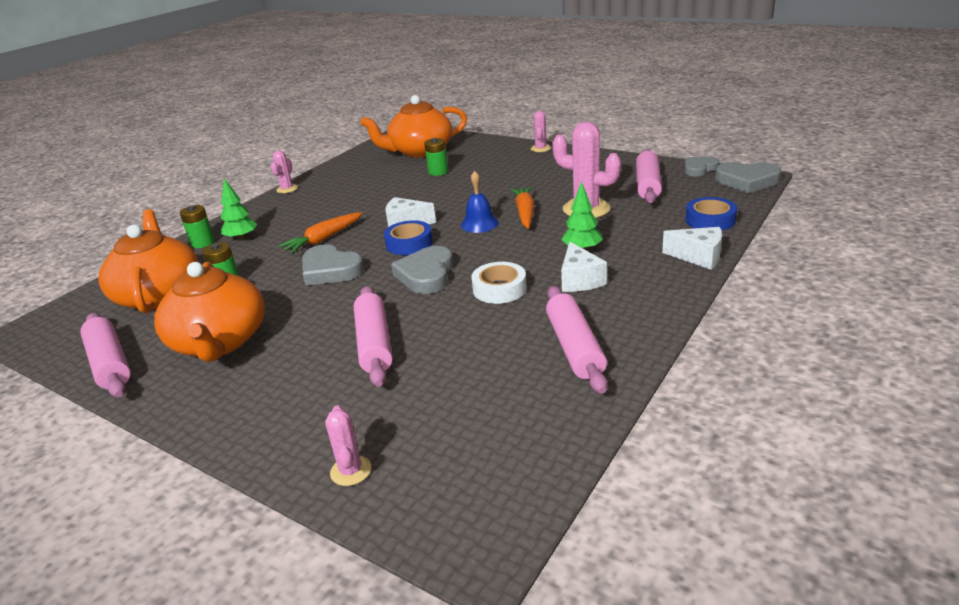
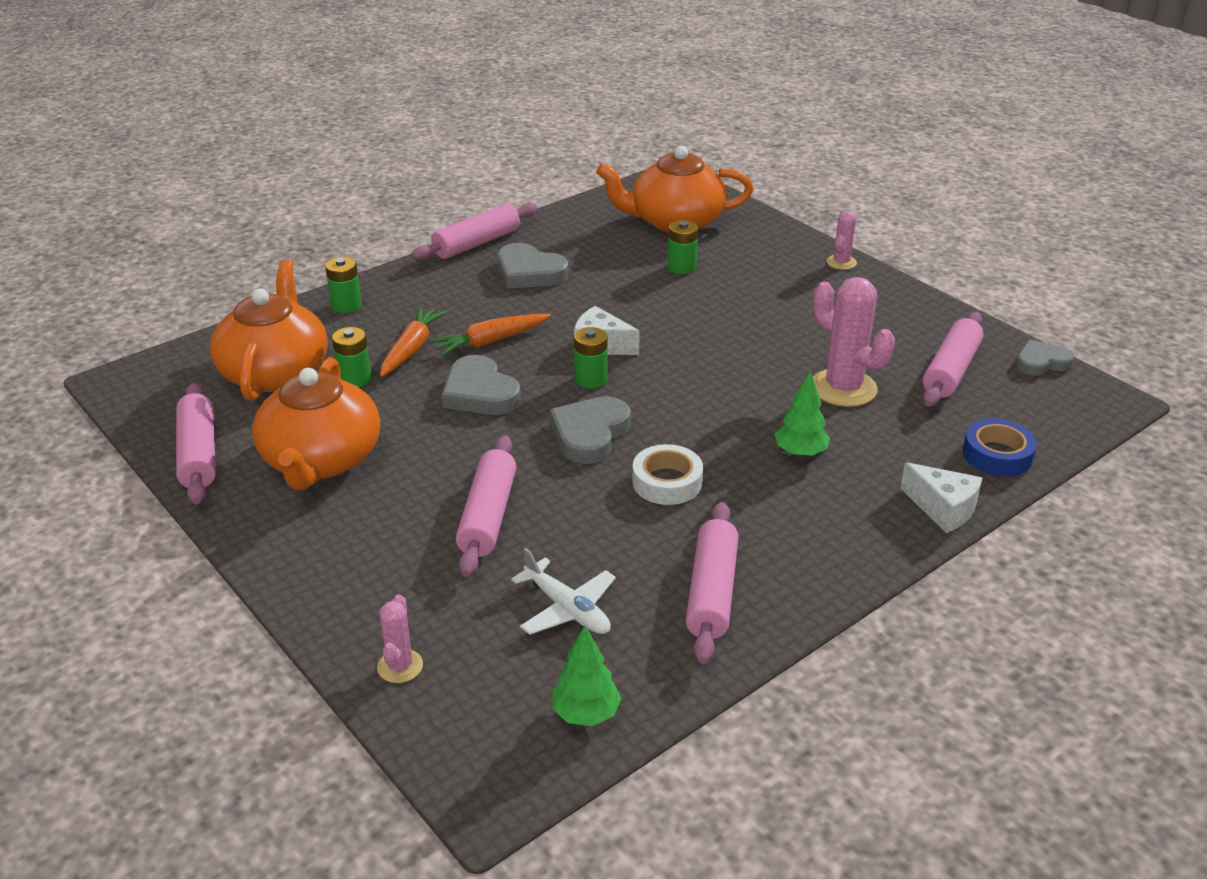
camera: 15 degrees right, 5 degrees up
(242, 238) = (394, 311): green tree -> green tree (586, 714)
(287, 189) = (476, 243): pink cactus -> pink rolling pin
(409, 243) = (591, 379): blue tape -> green battery
(471, 389) = (567, 609): none -> white plane
(479, 224) = (692, 373): blue bell -> none
(525, 213) = (759, 371): orange carrot -> orange carrot (411, 349)
(579, 280) = (771, 498): white cheese -> none
(747, 181) = (1094, 403): grey heart -> grey heart (529, 272)

